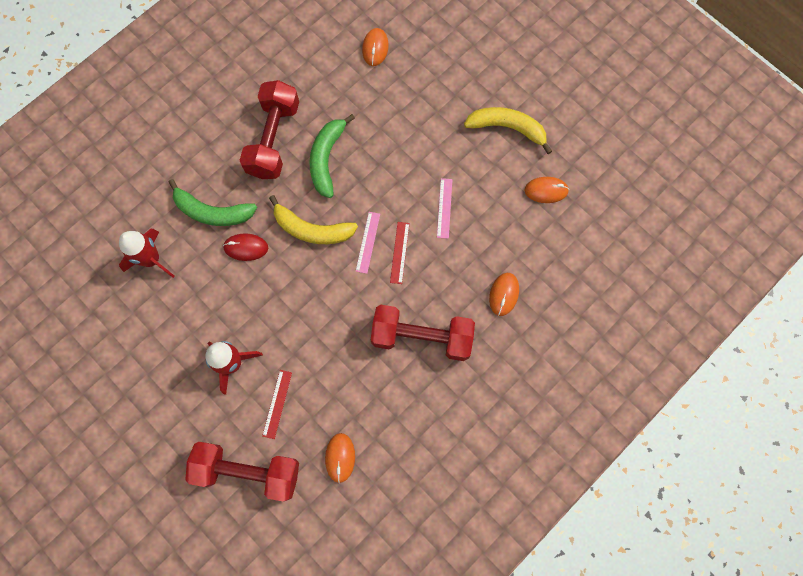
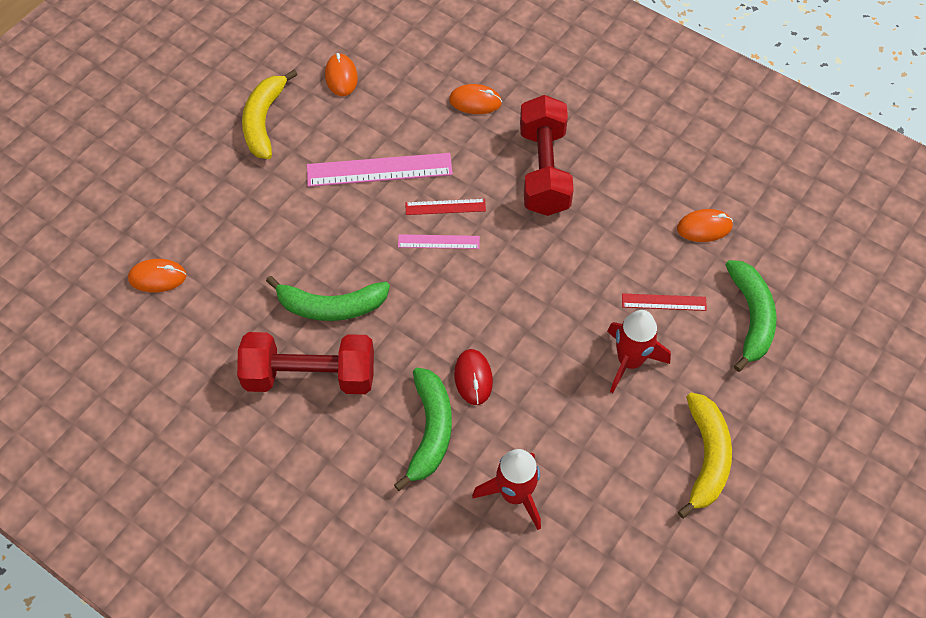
camera: 100 degrees left, 15 degrees down
(248, 471) = (751, 317): red dumbbell -> green banana
(311, 229) = (433, 306): yellow banana -> yellow banana (706, 458)
(444, 208) = (379, 170): pink ruler -> pink ruler, size x1.84

